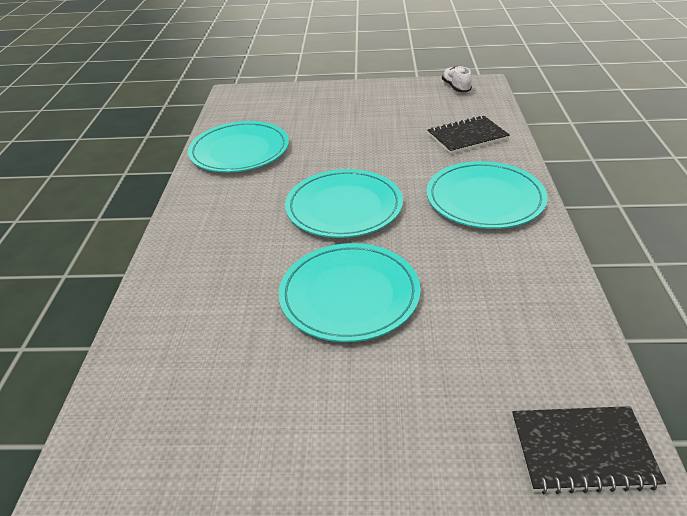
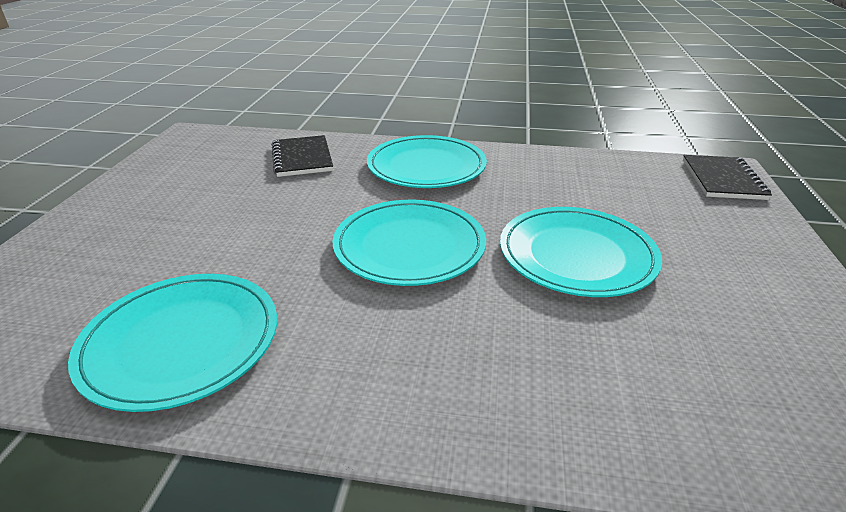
camera: 85 degrees left, 5 degrees down
(456, 87) = (178, 148): white shoe -> none

